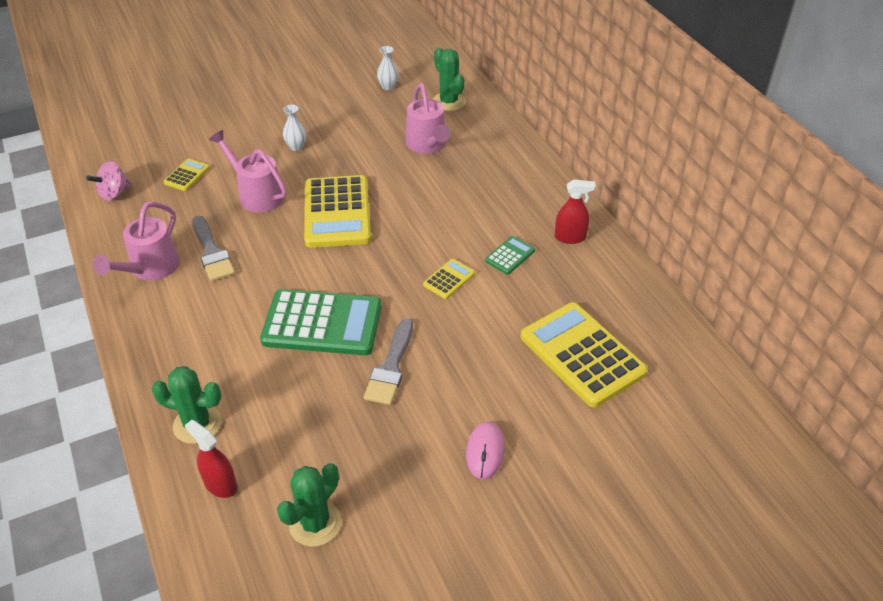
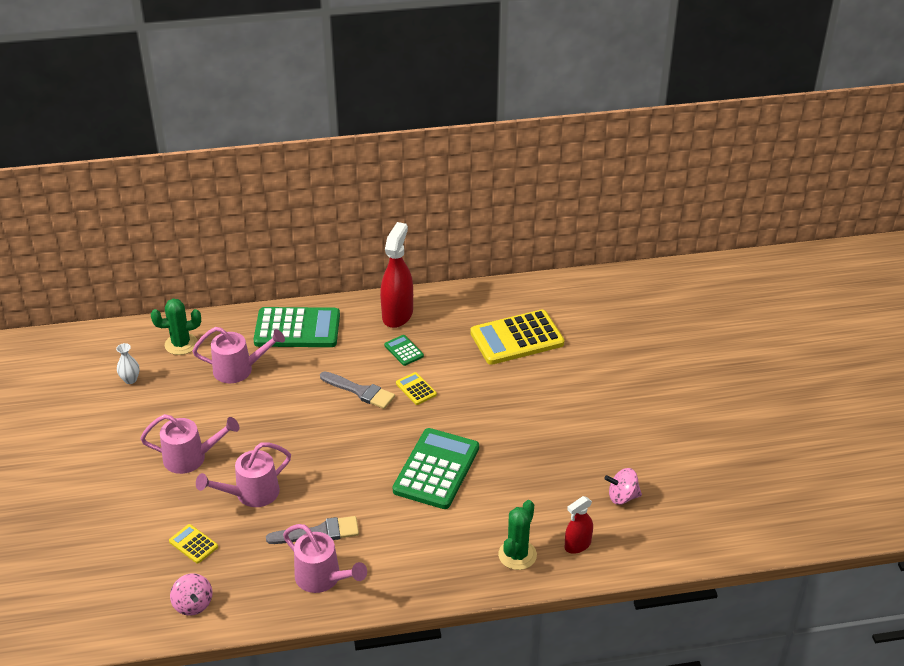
camera: 75 degrees left, 5 degrees down
(296, 147) = (191, 458): white vase -> pink watering can
(315, 523) = (622, 497): green cactus -> pink spinning top
(337, 212) = (304, 442): yellow calculator -> none
(391, 367) = (496, 437): grey brush -> grey brush (360, 391)
(485, 451) = (585, 403): pink mouse -> none
(507, 168) = (297, 329): none -> green calculator
(570, 237) = (397, 315): red spray bottle -> red spray bottle, size x1.77

